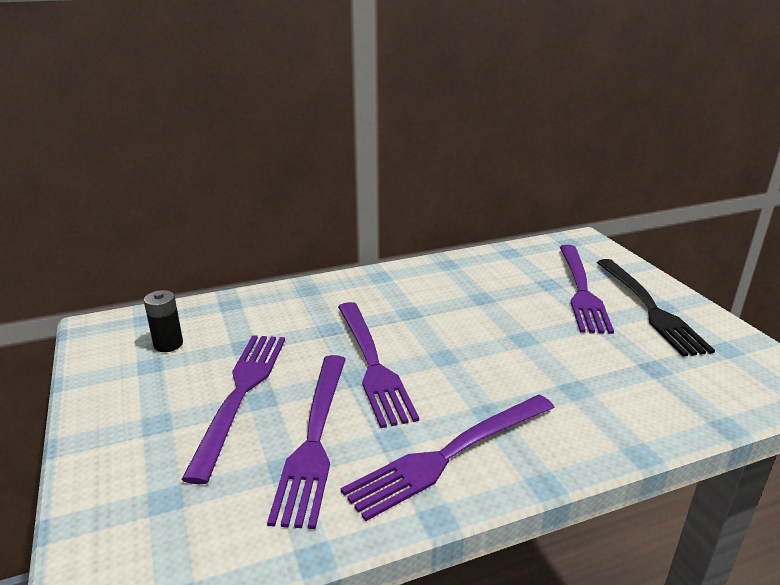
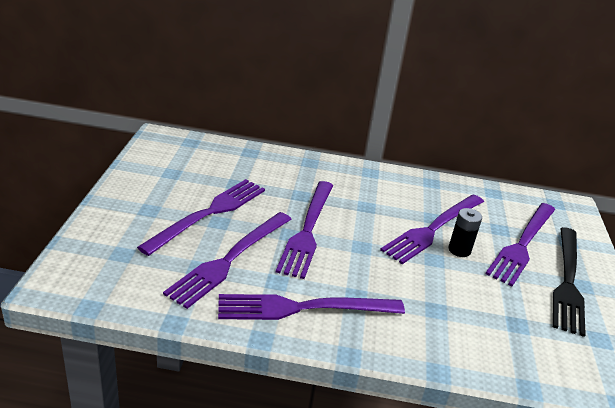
camera: 25 degrees right, 5 degrees up
(168, 344) = (191, 164): black battery -> black battery (459, 250)
(493, 309) = (433, 229): none -> purple fork

